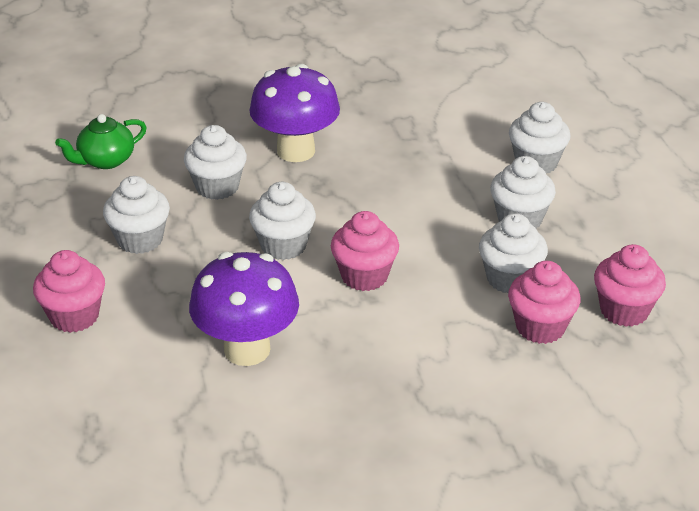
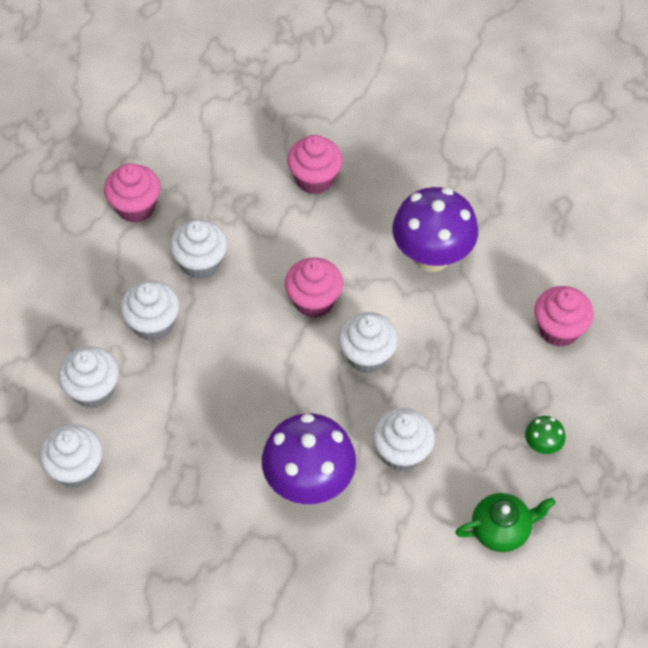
camera: 160 degrees left, 20 degrees up
(77, 221) = (542, 446): none -> green mushroom
(140, 240) = (489, 402): white cupcake -> white cupcake (76, 468)
(540, 327) = (207, 211): pink cupcake -> pink cupcake (315, 179)

